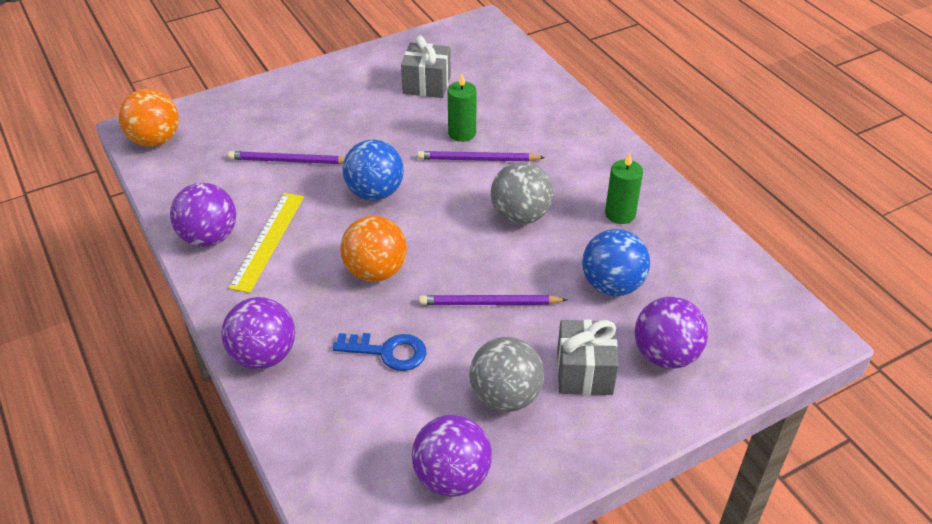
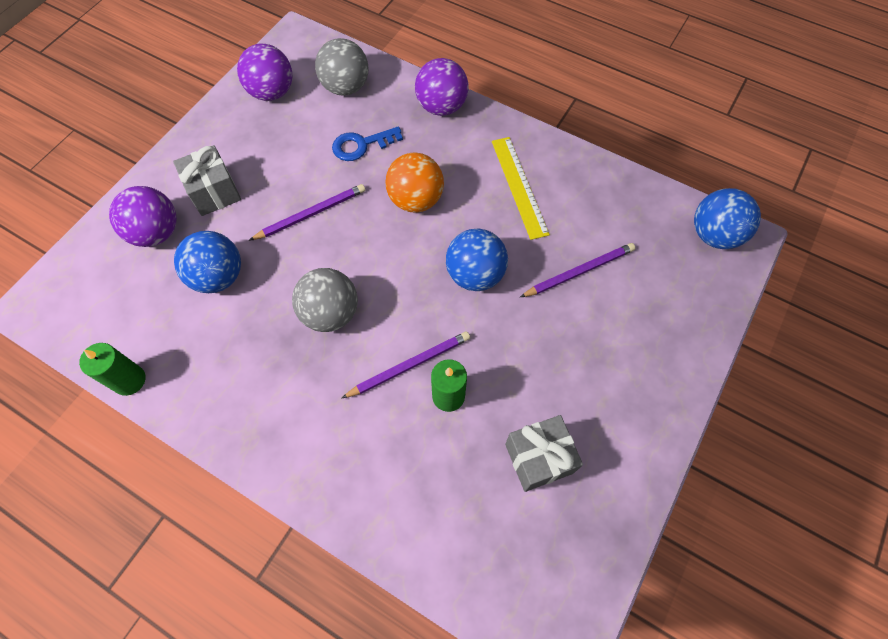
camera: 150 degrees right, 20 degrees up
(155, 140) = (714, 235): orange ball -> blue ball
(209, 237) = (565, 168): purple ball -> none
(505, 396) = (263, 151): grey ball -> grey ball (346, 87)
(620, 214) = (237, 362): green candle -> green candle (129, 380)

